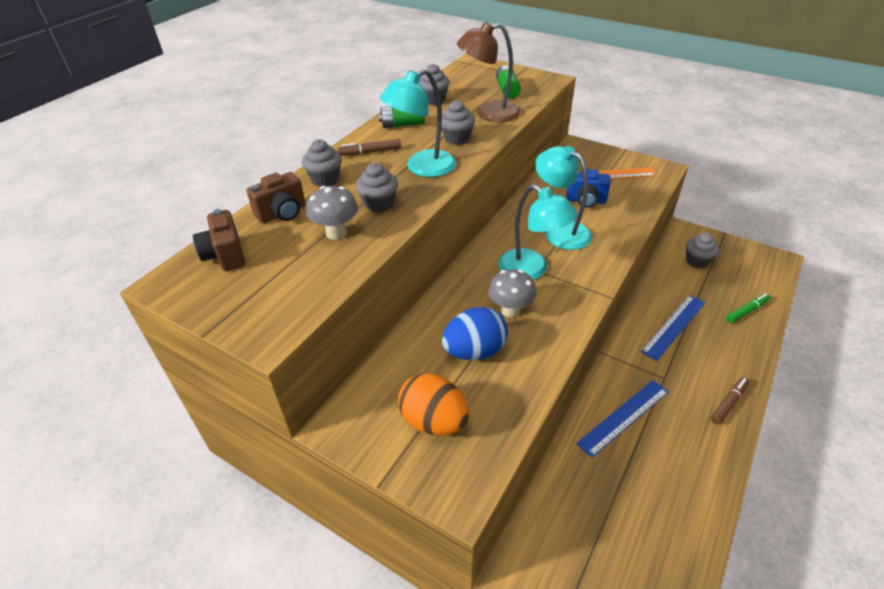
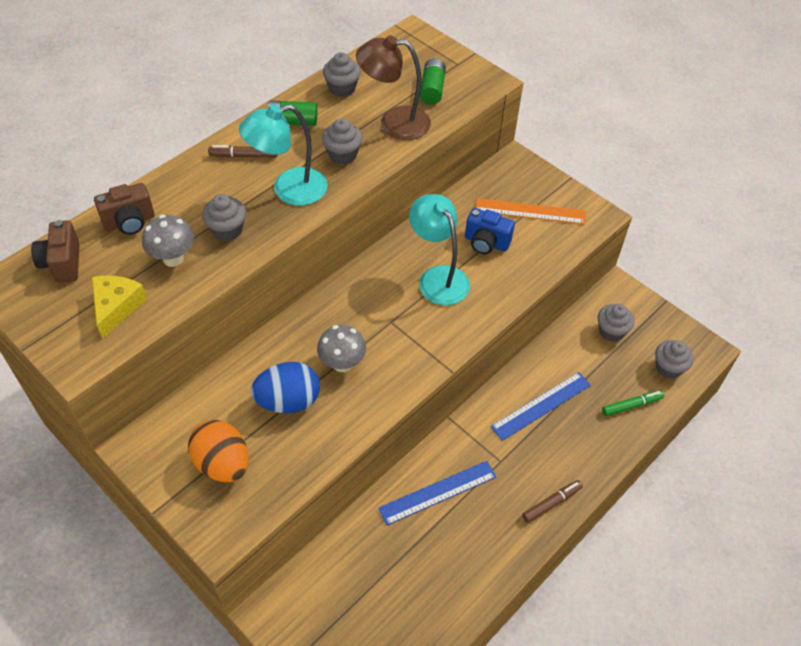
camera: 10 degrees right, 10 degrees up
(293, 281) = (116, 307): none -> yellow cheese
(325, 179) = (185, 185): grey cupcake -> grey cupcake (668, 368)
(531, 270) = (385, 320): turquoise lamp -> none

